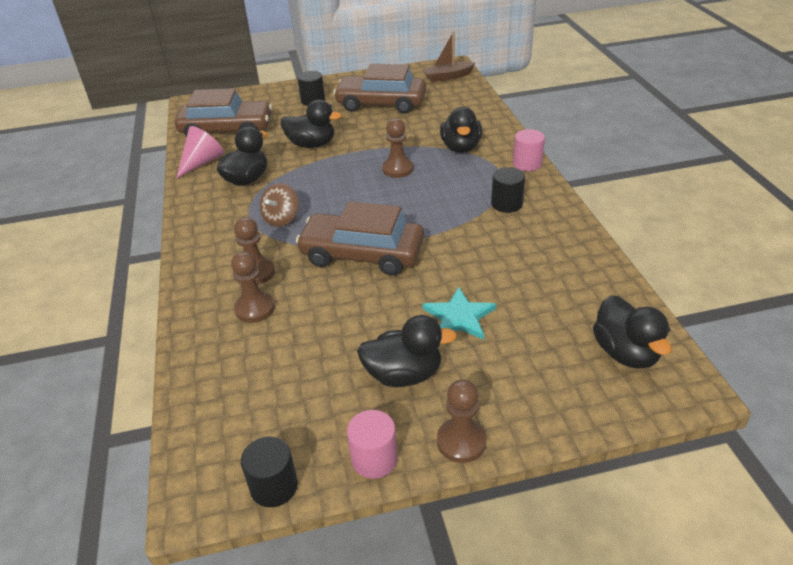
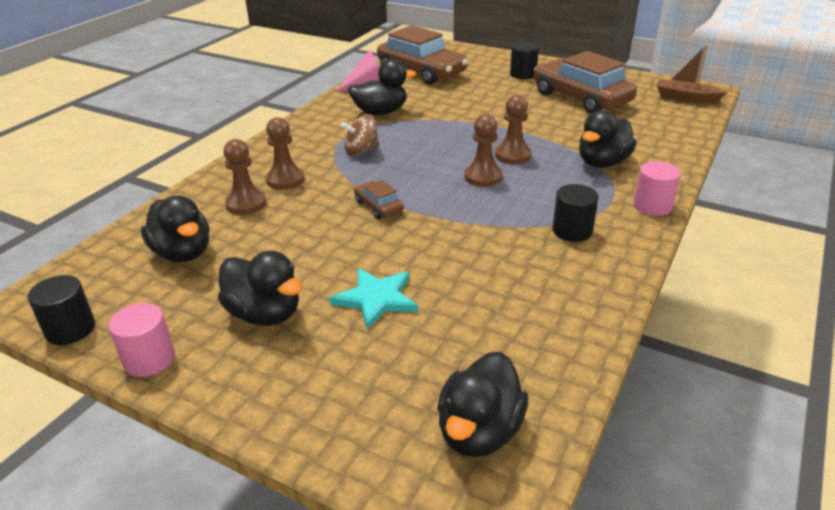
camera: 40 degrees right, 5 degrees down
(311, 144) = (469, 107): black duck -> black duck (183, 253)
(362, 254) = (378, 206): brown car -> brown car, size x0.44
(461, 441) = (221, 395): brown pawn -> brown pawn (483, 177)

